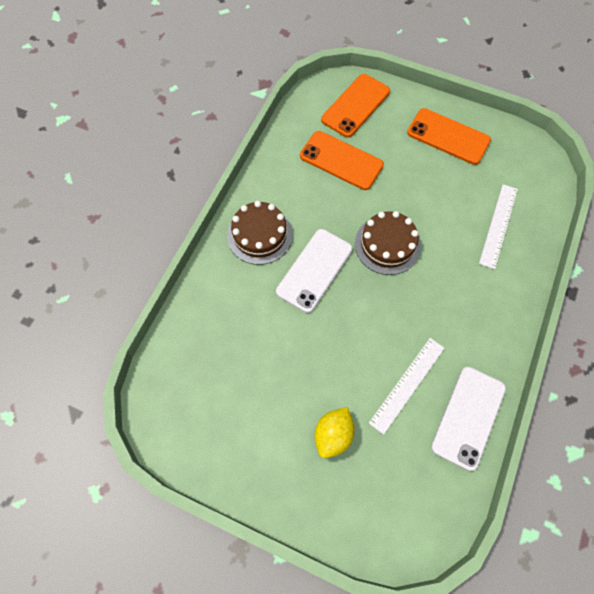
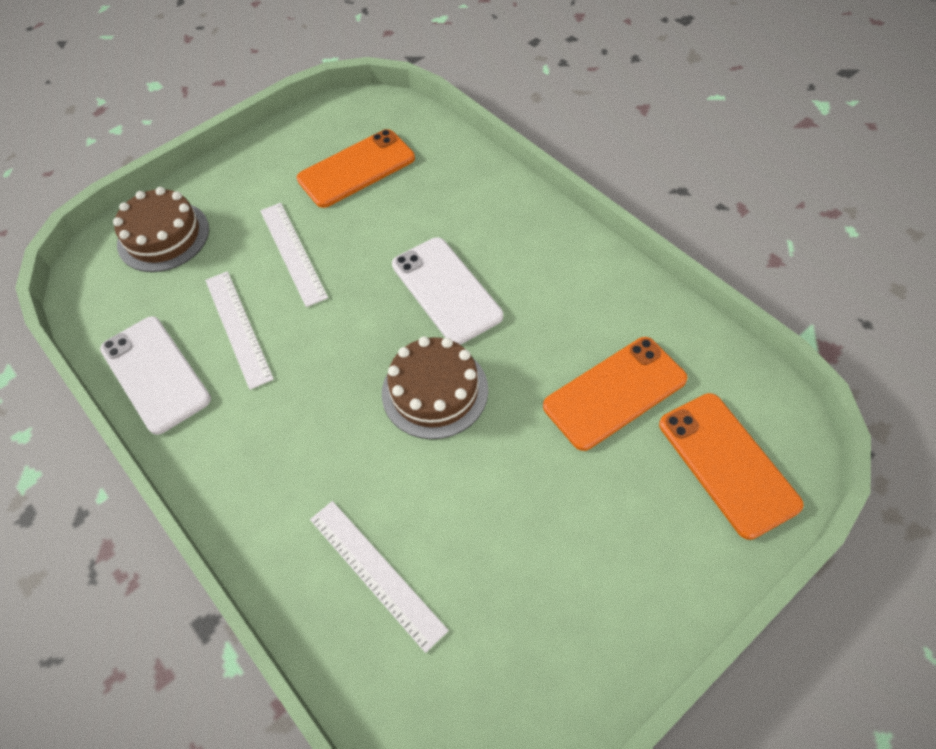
camera: 120 degrees right, 10 degrees down
(259, 235) = (532, 250): brown cake -> brown cake (163, 236)
(330, 385) = (293, 252): none -> white ruler
(333, 435) = (241, 236): yellow lemon -> none
(448, 136) = (595, 591): orange phone -> orange phone (356, 169)

